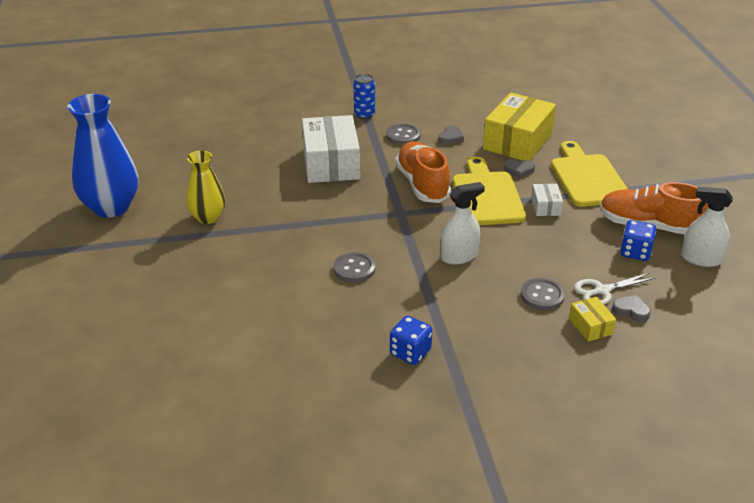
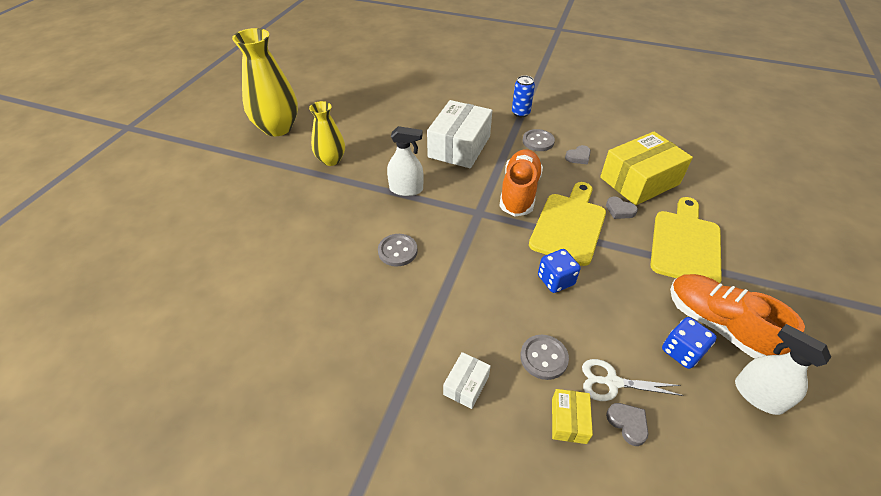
camera: 30 degrees right, 10 degrees up
(111, 207) = (277, 128): blue vase -> yellow vase
(410, 352) = (373, 360): blue dice -> blue dice (555, 280)
(459, 256) = (496, 277): white spray bottle -> white spray bottle (406, 189)
(545, 206) = (619, 258): white box -> white box (466, 385)

